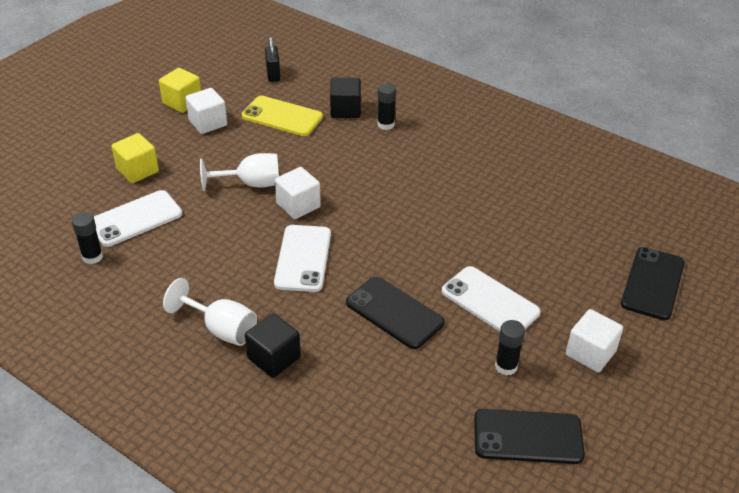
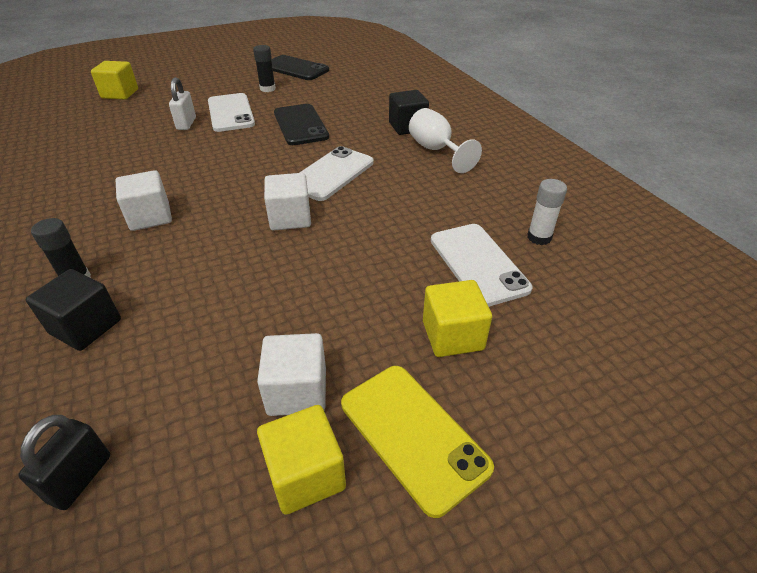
camera: 150 degrees left, 0 degrees up
(92, 257) = (539, 237): black glue stick -> white glue stick
(135, 219) = (478, 264): white phone -> white phone turned 75 degrees clockwise
(251, 184) = (317, 259): white goblet -> none
(282, 117) = (179, 353): yellow phone -> yellow phone (413, 434)
(511, 267) = (186, 124): none -> white padlock
(590, 353) = (213, 81): white cube -> white cube (150, 217)
(652, 283) = (120, 94): black phone -> yellow cube

